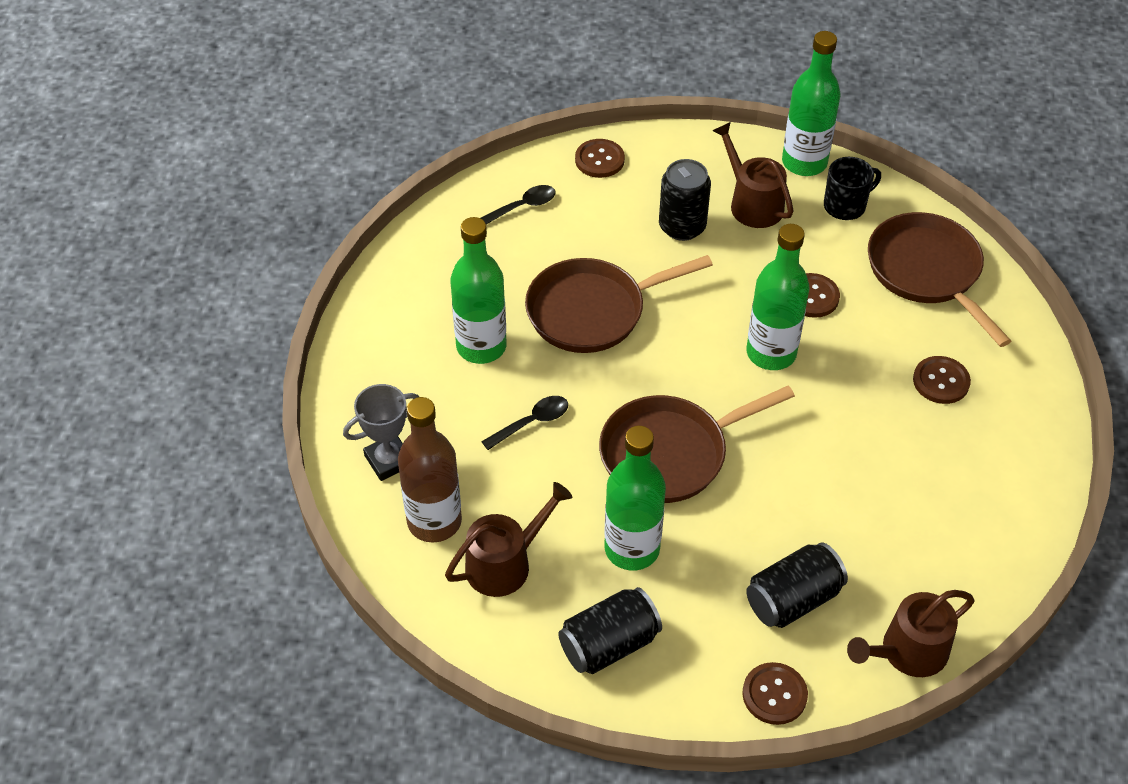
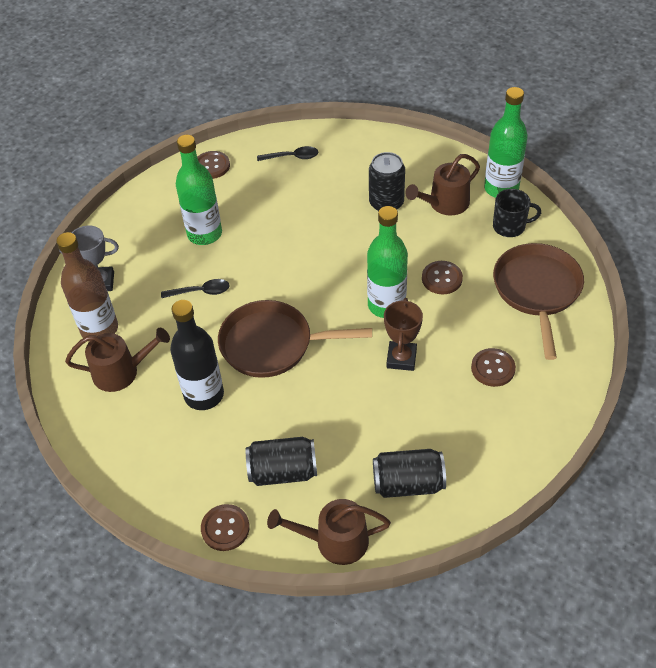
camera: 30 degrees right, 0 degrees up
(593, 311) = (289, 236): brown pan -> none
(599, 160) = (363, 143): brown button -> brown button (212, 166)
(609, 644) = (146, 449): black can -> black can (408, 483)
(632, 549) = (204, 395): green bottle -> black bottle
(752, 203) = (445, 204): brown watering can -> brown watering can turned 120 degrees counterclockwise
(833, 410) = (401, 358): none -> brown trophy

